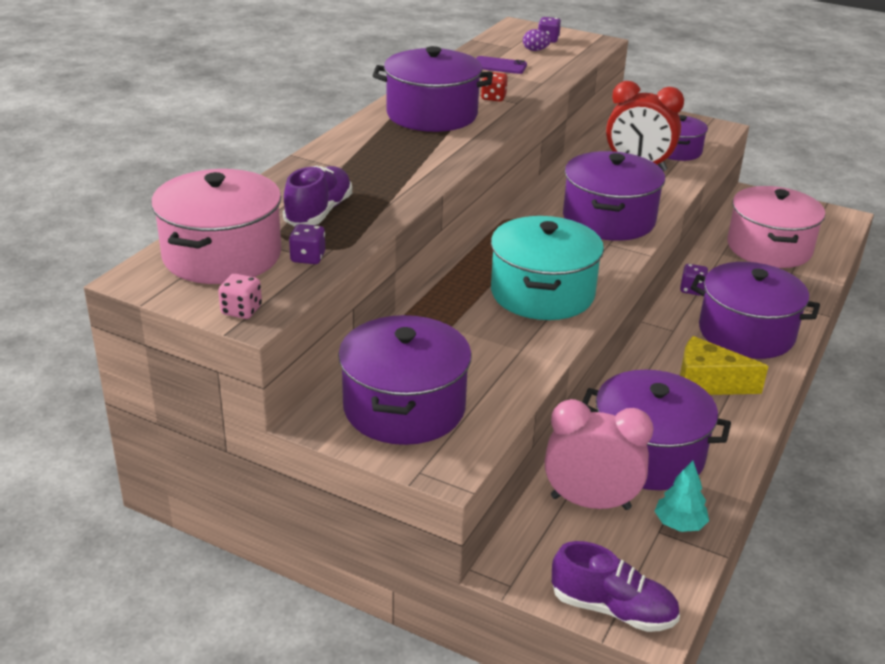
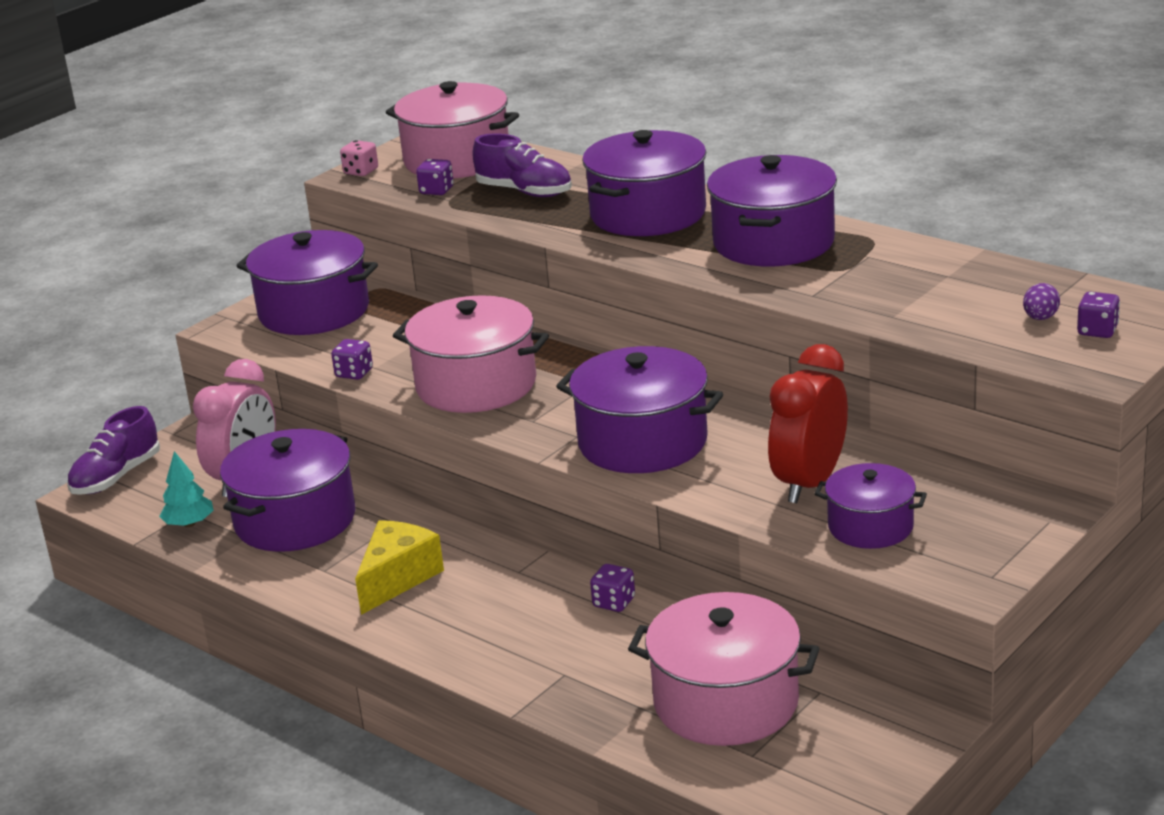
camera: 105 degrees right, 5 degrees down
(493, 98) = (830, 280): red dice -> none
(499, 66) = (962, 288): purple phone -> none
(535, 359) = (354, 373): none -> purple dice
(542, 293) = (476, 385): turquoise pot -> pink pot
(746, 333) = (492, 629): purple pot -> purple pot (648, 214)

